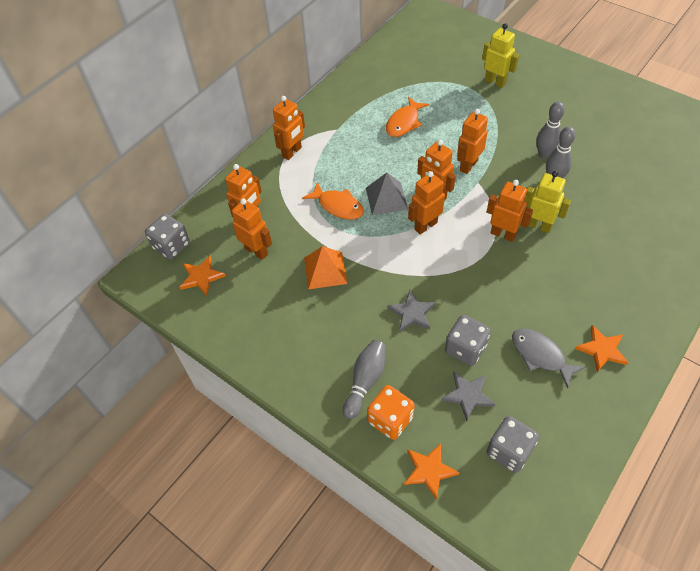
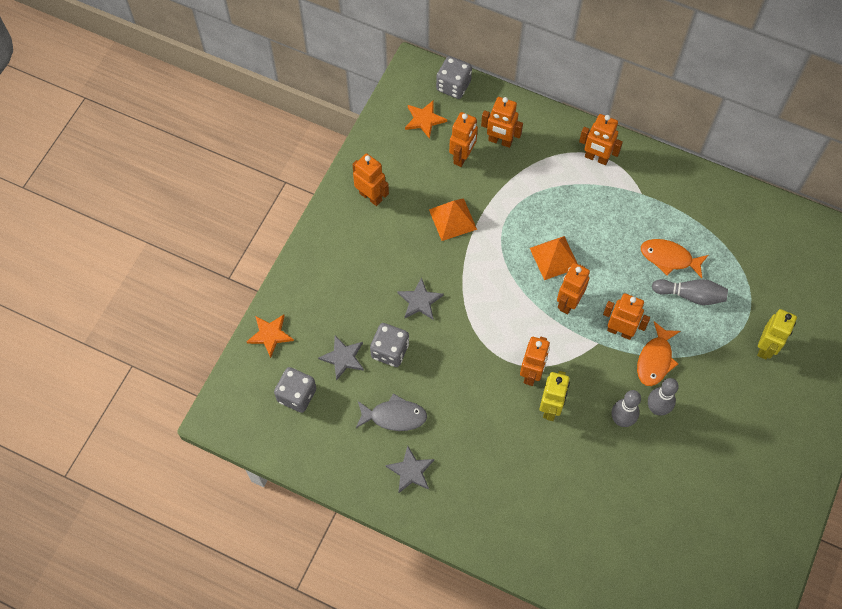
camera: 75 degrees right, 10 degrees up
(338, 206) = (533, 215): orange fish -> orange fish (655, 359)
(365, 381) = (342, 273): grey bowling pin -> grey bowling pin (690, 295)
(386, 198) = (554, 257): grey pyramid -> orange pyramid
(390, 419) = (310, 299): orange dice -> none
(425, 225) = (526, 299): orange robot -> orange robot (371, 196)
(540, 355) = (394, 416): grey fish -> grey fish turned 60 degrees clockwise
(602, 350) = (410, 471): orange star -> grey star

